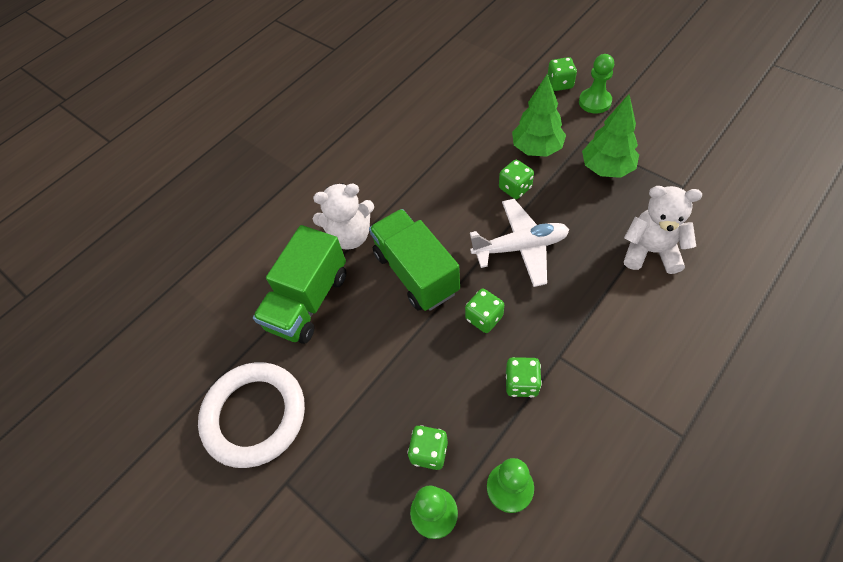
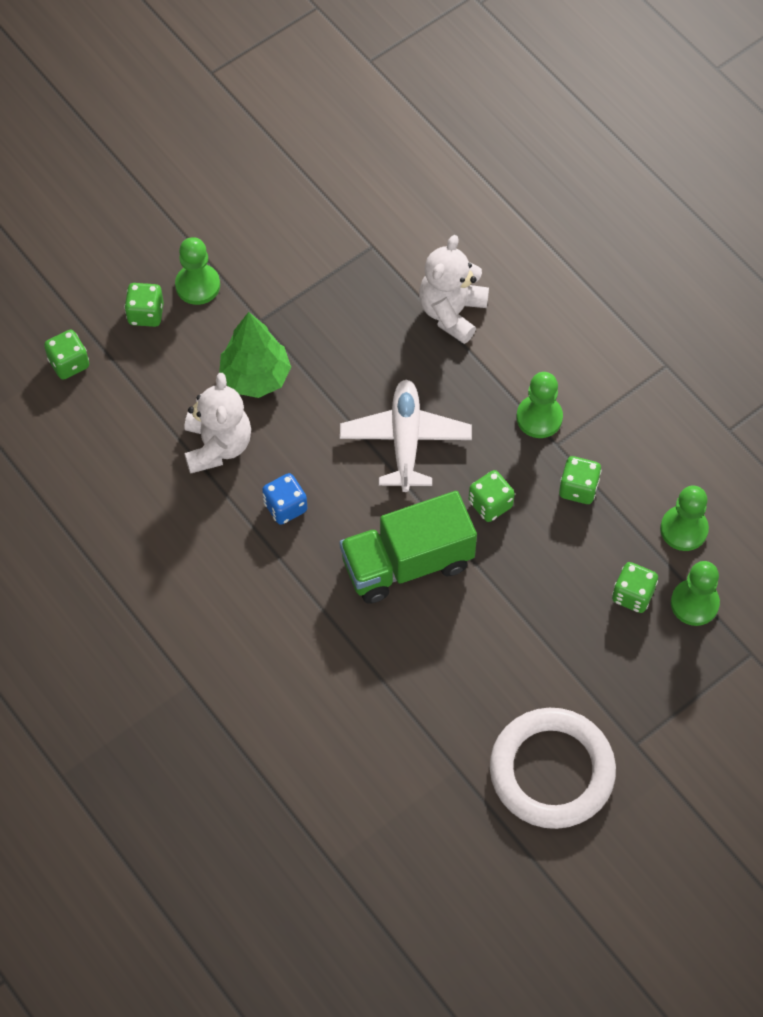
camera: 85 degrees left, 5 degrees up
(308, 301) = (413, 695): green truck -> none
(350, 236) = (325, 630): white teddy bear -> white teddy bear (217, 446)
(440, 190) = (285, 507): none -> blue dice
(515, 188) = (313, 420): green dice -> green dice (69, 363)
(579, 337) = (539, 417): none -> green pawn
(606, 168) = (317, 312): green tree -> none

